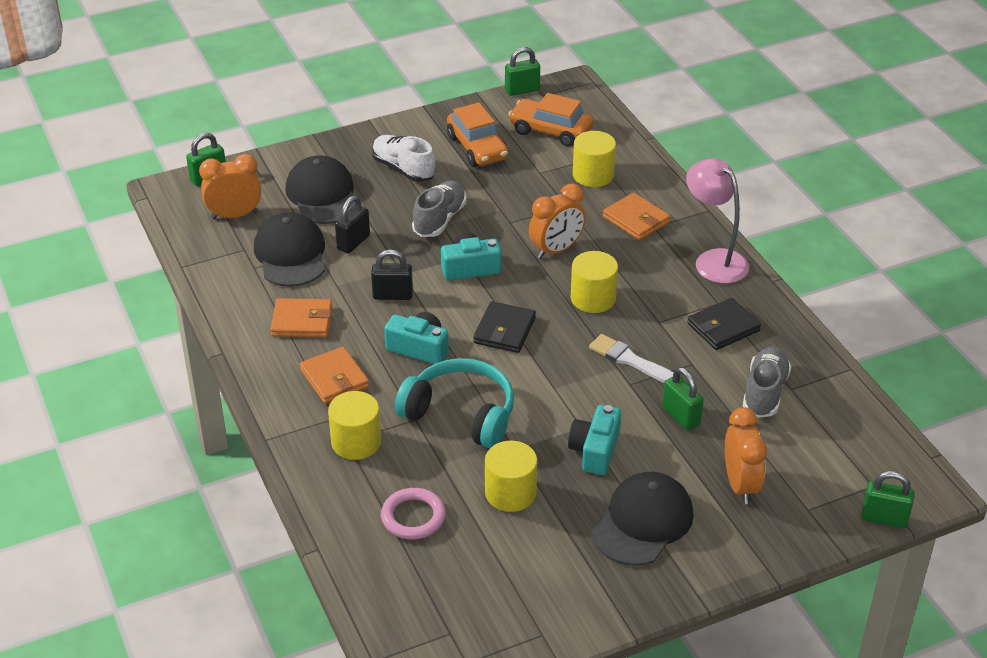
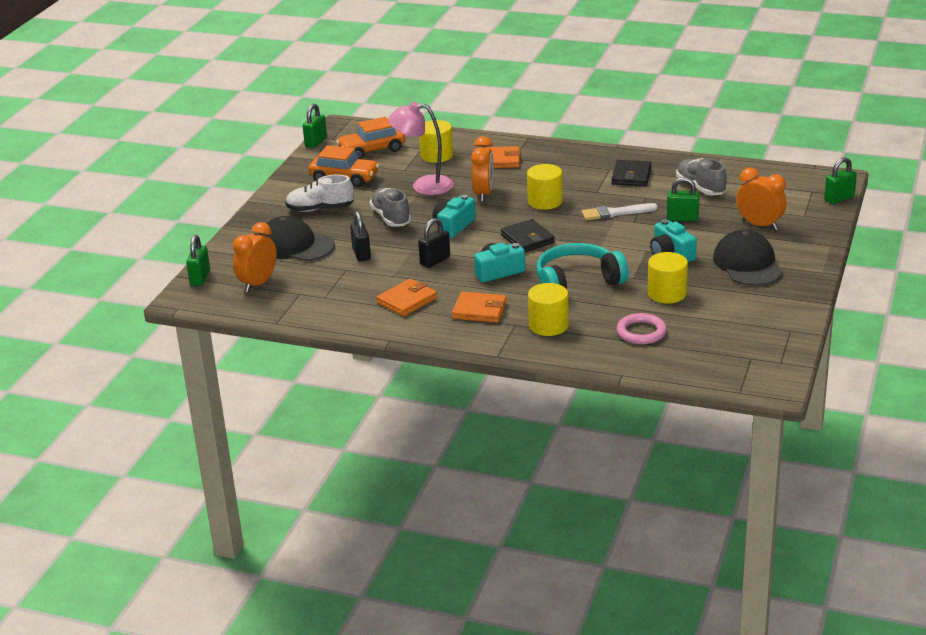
camera: 45 degrees left, 10 degrees down
(291, 254) = (335, 279): black cap -> none
(714, 260) = (572, 154): pink lamp -> pink lamp (423, 185)

